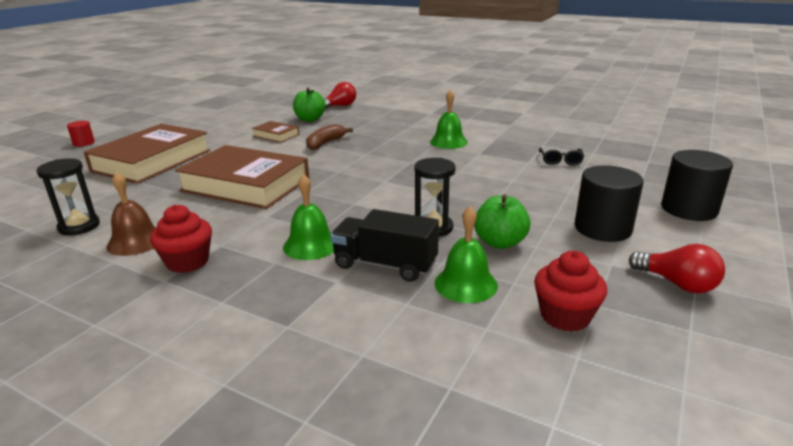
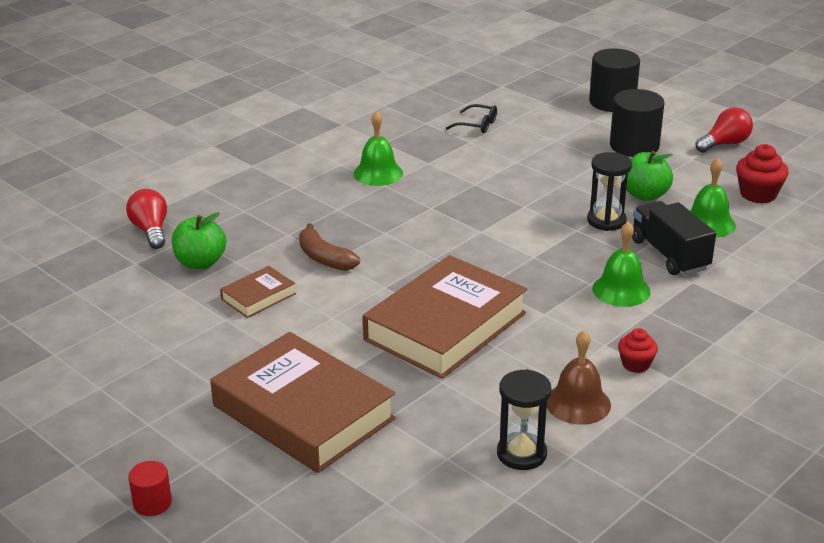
camera: 75 degrees left, 5 degrees up
(187, 262) = (636, 364): red cupcake -> red cupcake, size x0.63
(385, 265) = (669, 255): black truck -> black truck turned 120 degrees clockwise

